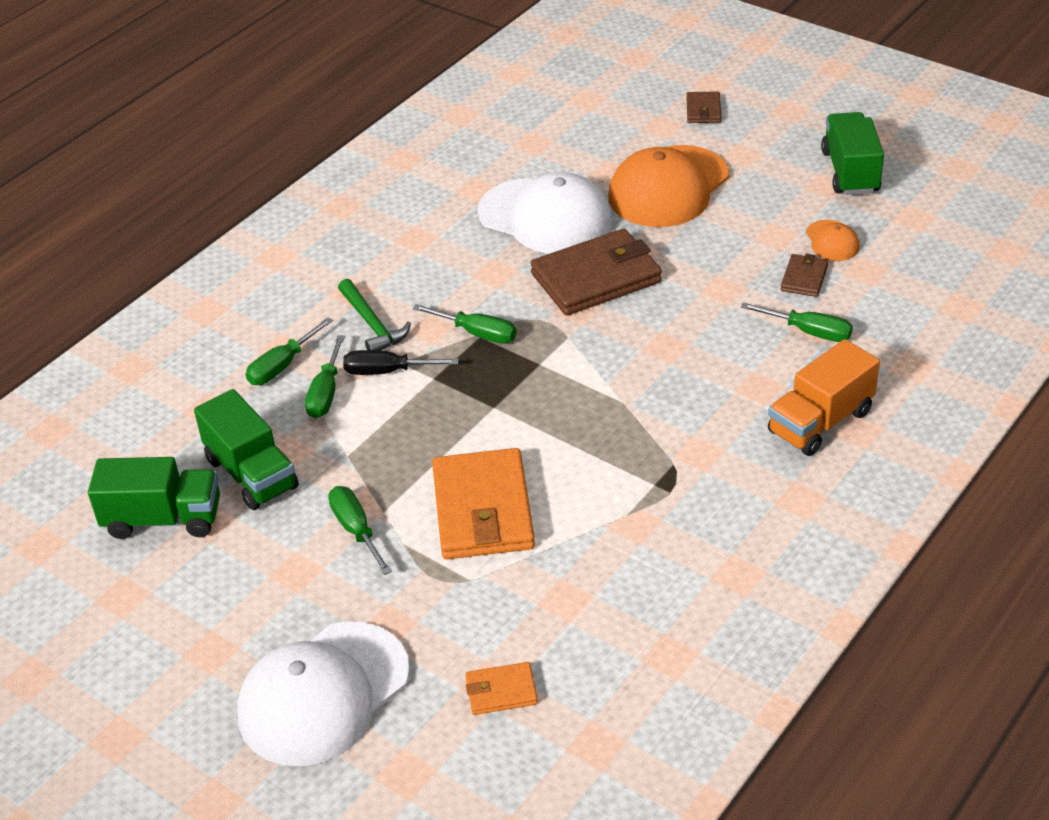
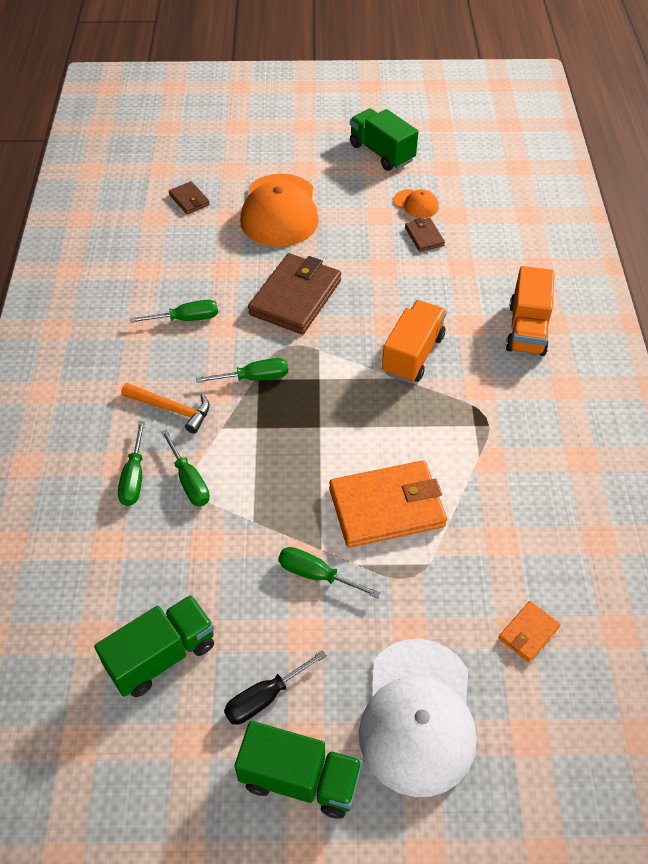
camera: 40 degrees left, 10 degrees up
(251, 474) = (195, 577): green truck -> green truck (300, 779)
(372, 324) = (171, 409): green hammer -> orange hammer
(387, 371) = (218, 440): black screwdriver -> black screwdriver (265, 697)
(483, 510) = (387, 507): orange wallet -> orange wallet turned 60 degrees counterclockwise
(545, 217) = (218, 269): white cap -> none
(661, 387) = (413, 354): none -> orange truck
(703, 110) = (249, 147): brown wallet -> brown wallet (189, 200)
(809, 332) = (462, 272): green screwdriver -> green screwdriver (186, 319)

